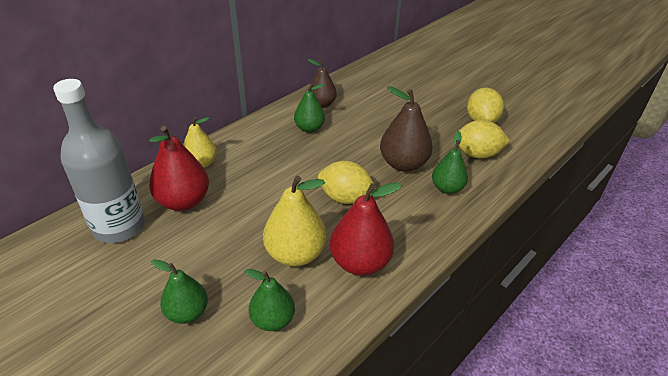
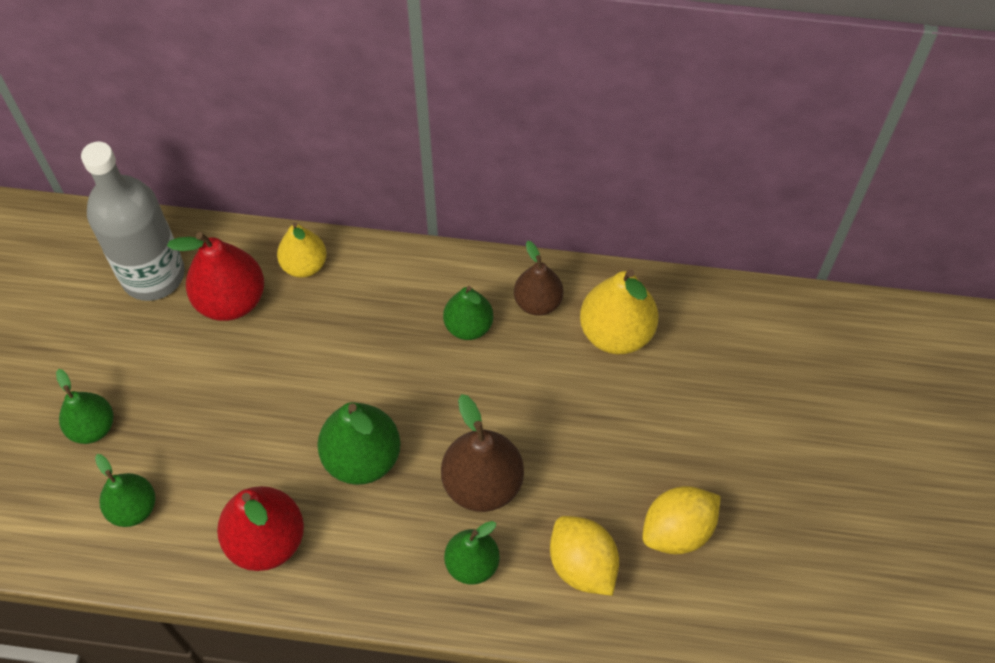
camera: 55 degrees right, 20 degrees up
(295, 254) = (233, 467): yellow pear -> yellow pear (616, 332)
(345, 198) = (362, 458): yellow lemon -> green pear

